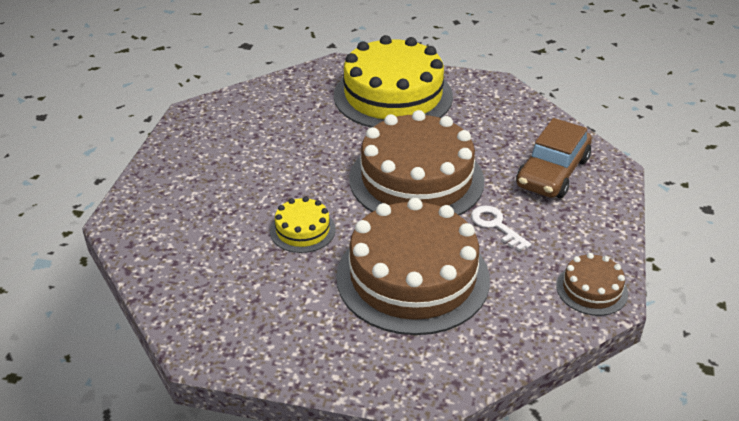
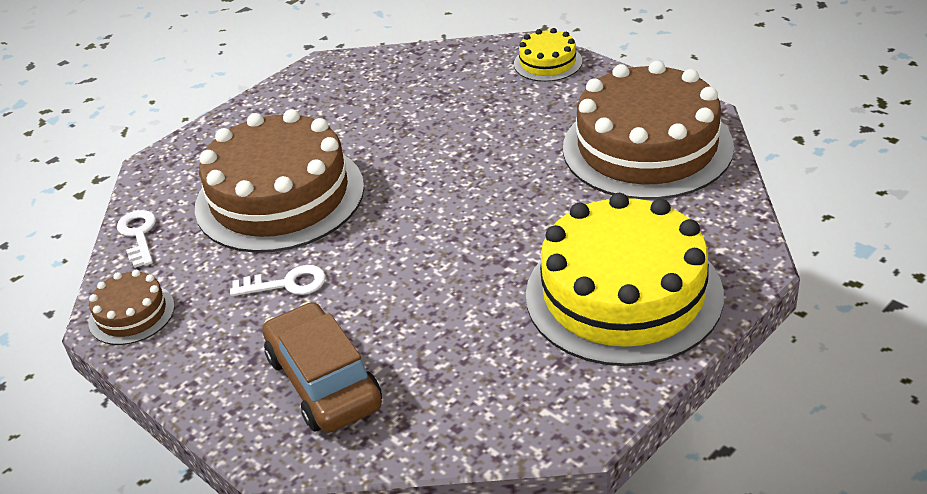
camera: 125 degrees right, 0 degrees up
(302, 230) = (413, 146): yellow cake -> yellow cake (548, 63)
(416, 179) = (421, 251): brown cake -> brown cake (647, 147)
(520, 340) = (138, 235): none -> white key

